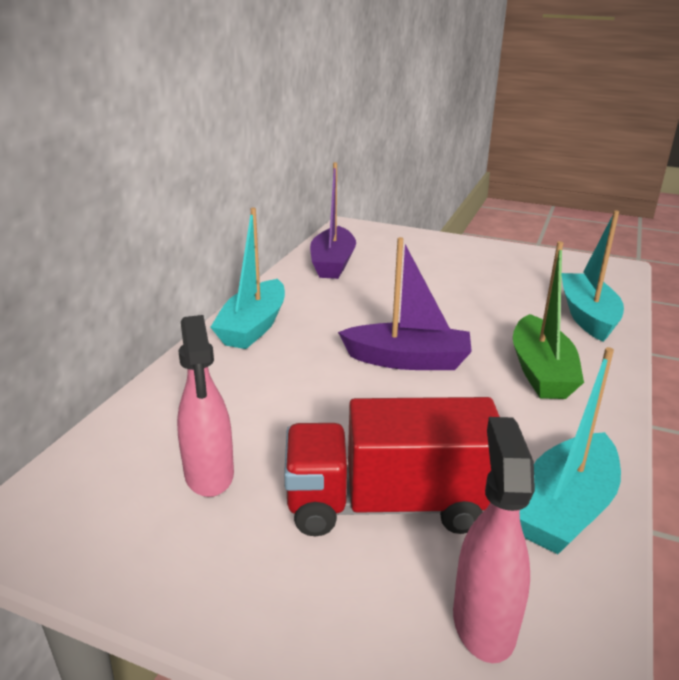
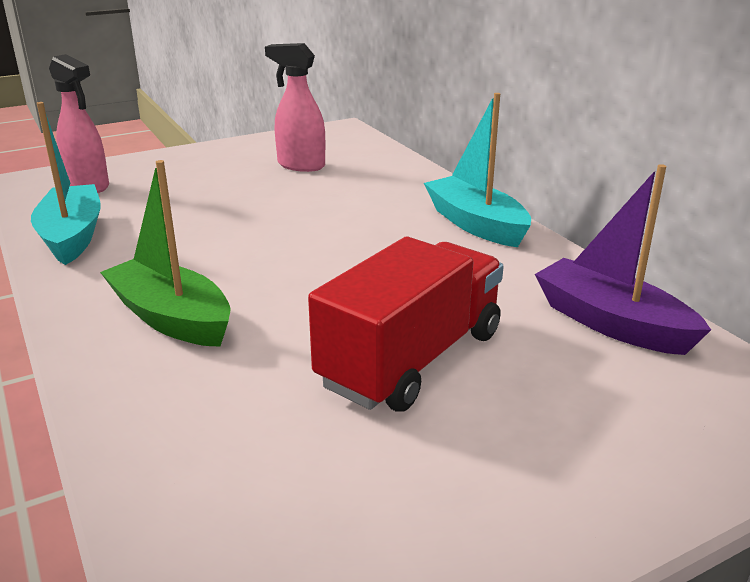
camera: 130 degrees right, 0 degrees up
(388, 504) = (187, 195): red truck -> red truck (411, 359)
(408, 360) = (307, 264): purple boat -> none
(587, 316) = (181, 441): turquoise boat -> none

